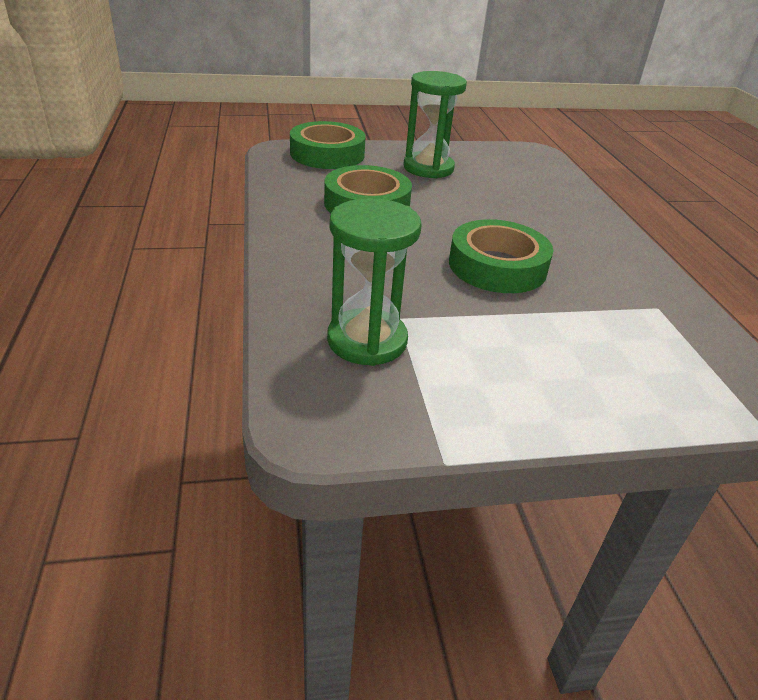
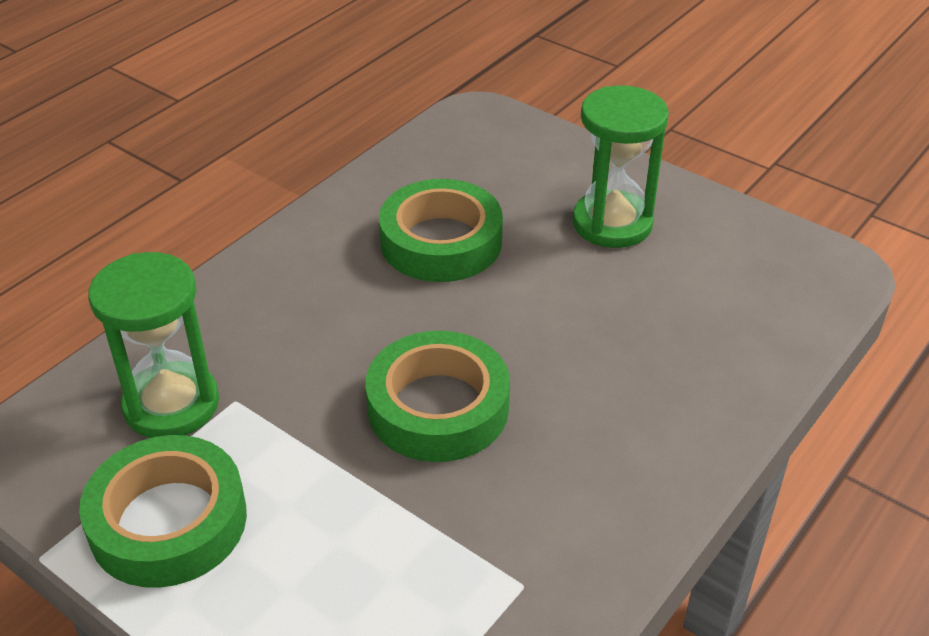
camera: 50 degrees right, 5 degrees up
(327, 154) = (520, 143): green tape -> green tape (168, 521)

